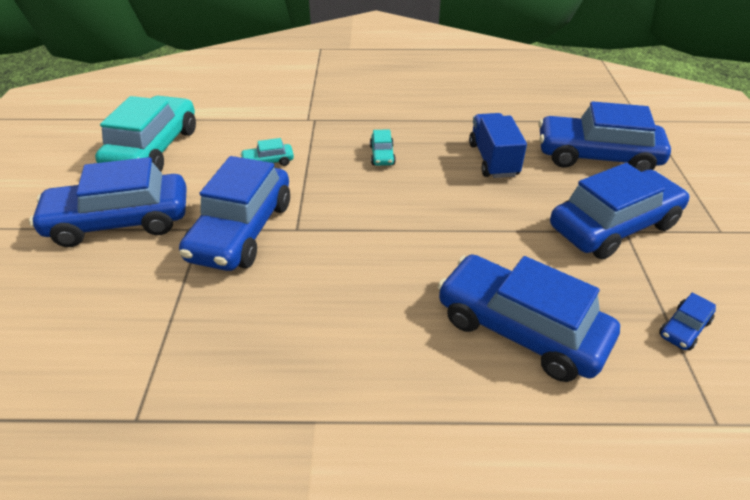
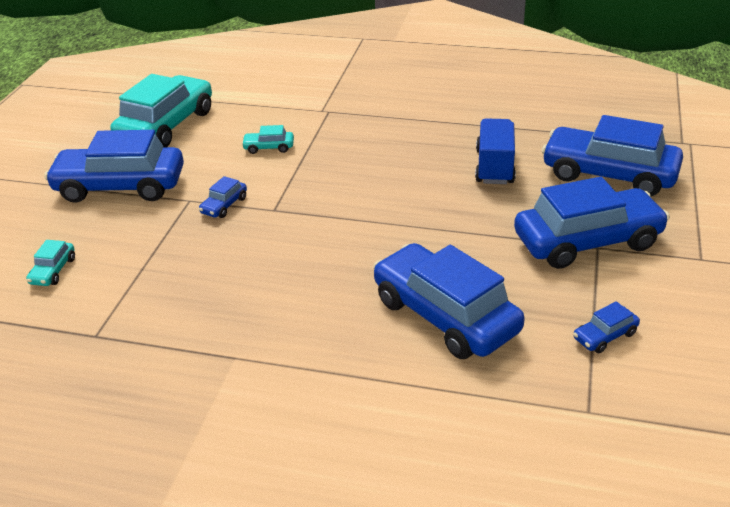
camera: 15 degrees right, 5 degrees down
(241, 230) = (224, 205): blue car -> blue car, size x0.42
(382, 155) = (382, 152): turquoise car -> turquoise car (53, 271)

